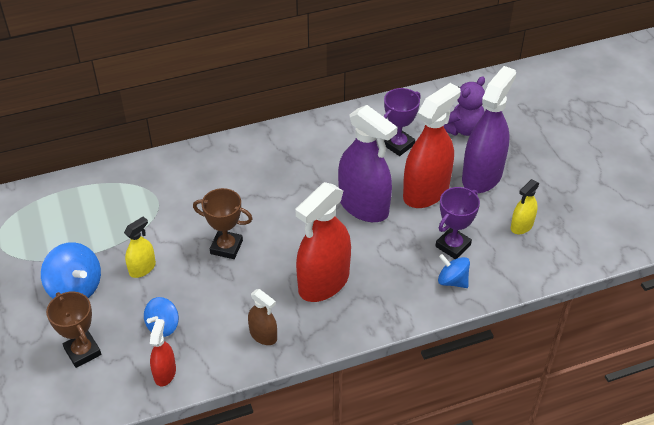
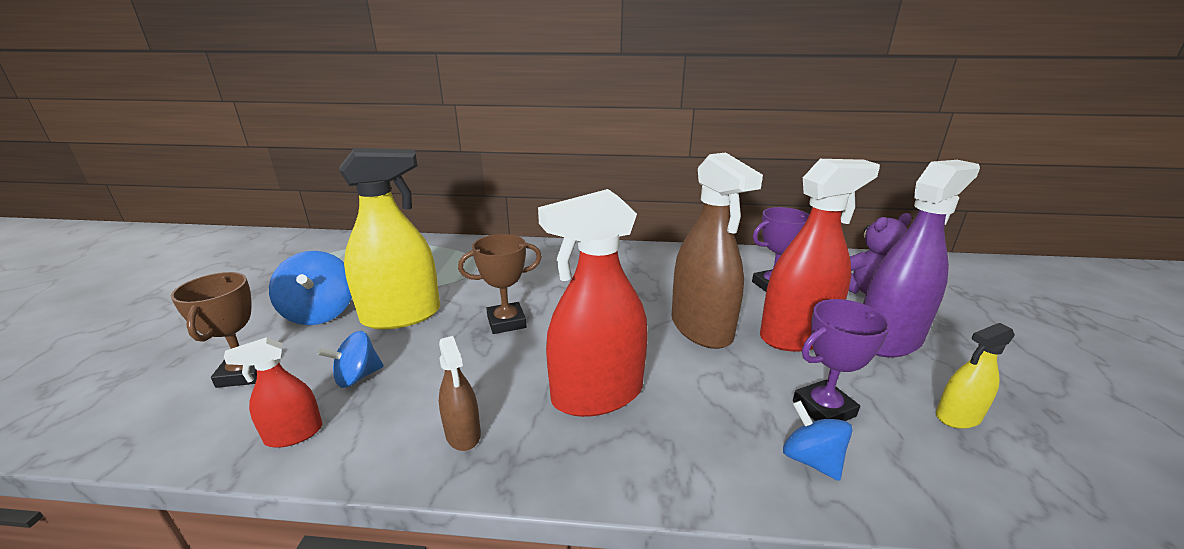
camera: 25 degrees right, 20 degrees down
(142, 268) = (401, 315): yellow spray bottle -> yellow spray bottle, size x2.04
(165, 373) = (294, 434): red spray bottle -> red spray bottle turned 150 degrees counterclockwise
(226, 247) = (506, 322): brown trophy -> brown trophy turned 60 degrees counterclockwise
(363, 206) = (701, 328): purple spray bottle -> brown spray bottle

